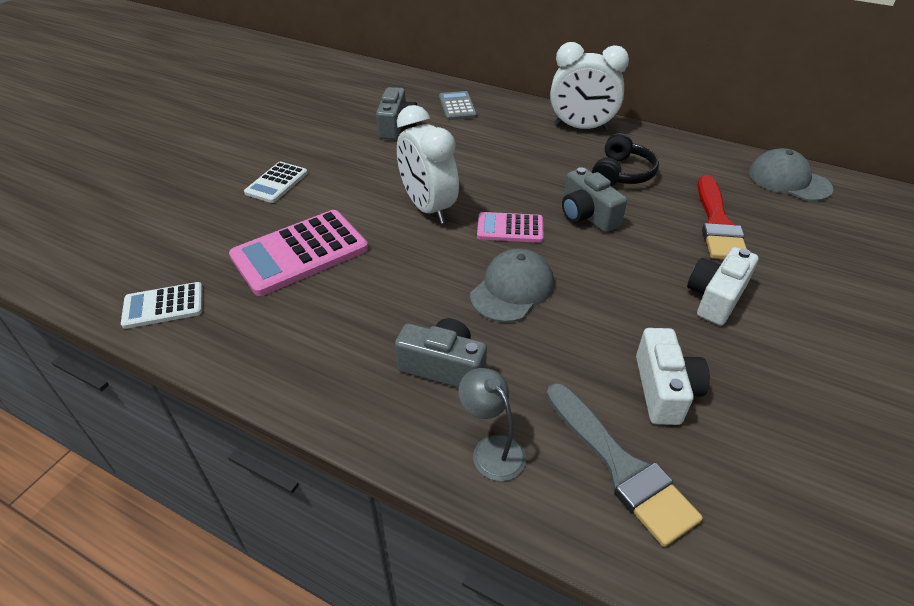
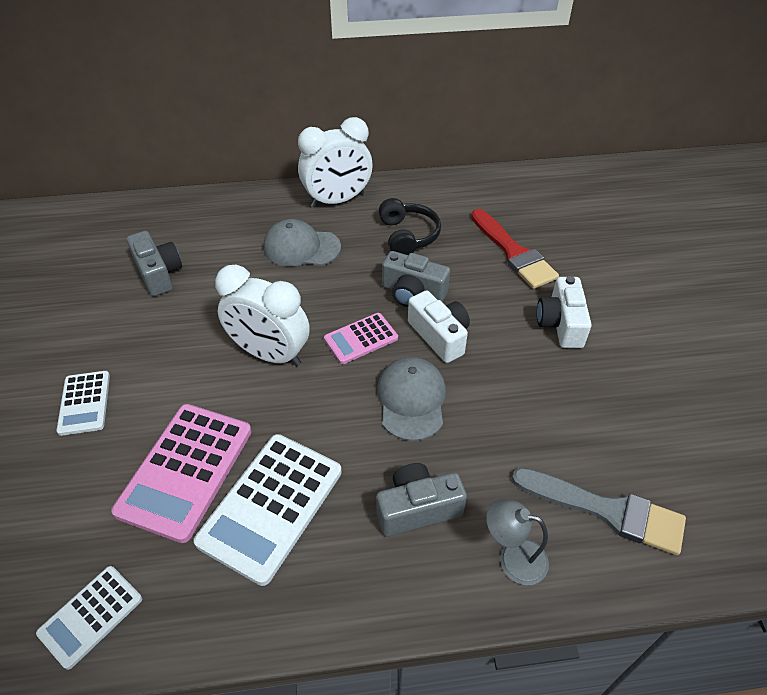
camera: 35 degrees left, 5 degrees up
(335, 304) = (271, 506): none -> white calculator
(457, 106) = (202, 223): grey calculator -> none
(664, 389) = (586, 426): white camera -> white camera (439, 336)
(788, 180) = (532, 187): grey cap -> grey cap (301, 247)

